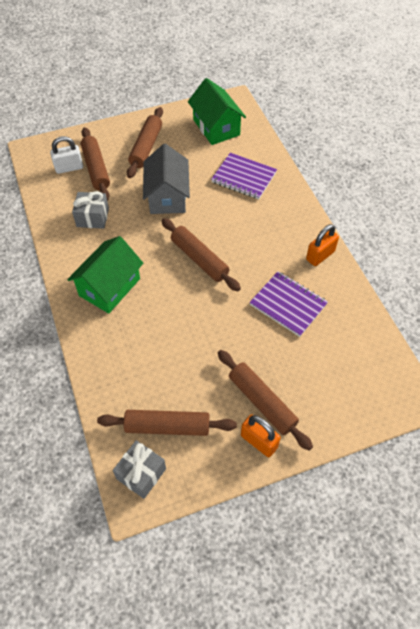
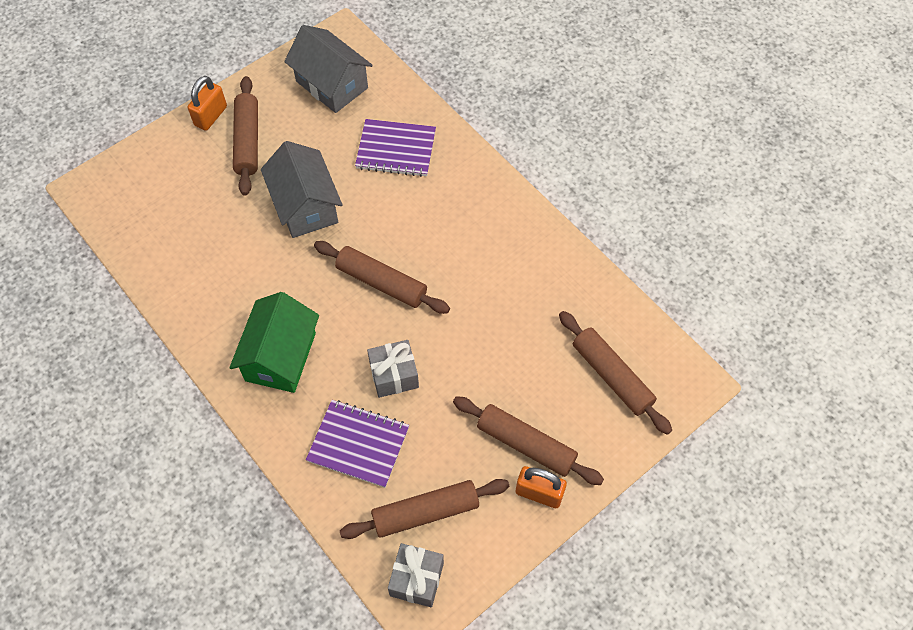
camera: 20 degrees left, 5 degrees up
(69, 168) = (152, 202): white padlock -> none
(93, 217) = (217, 266): grey gift -> grey gift (394, 375)
(96, 169) = (191, 193): brown rolling pin -> brown rolling pin (612, 376)
(216, 127) = (332, 84): green house -> grey house
(288, 304) = (513, 310): purple notebook -> purple notebook (358, 444)
(320, 255) = (530, 232): orange padlock -> orange padlock (211, 116)

